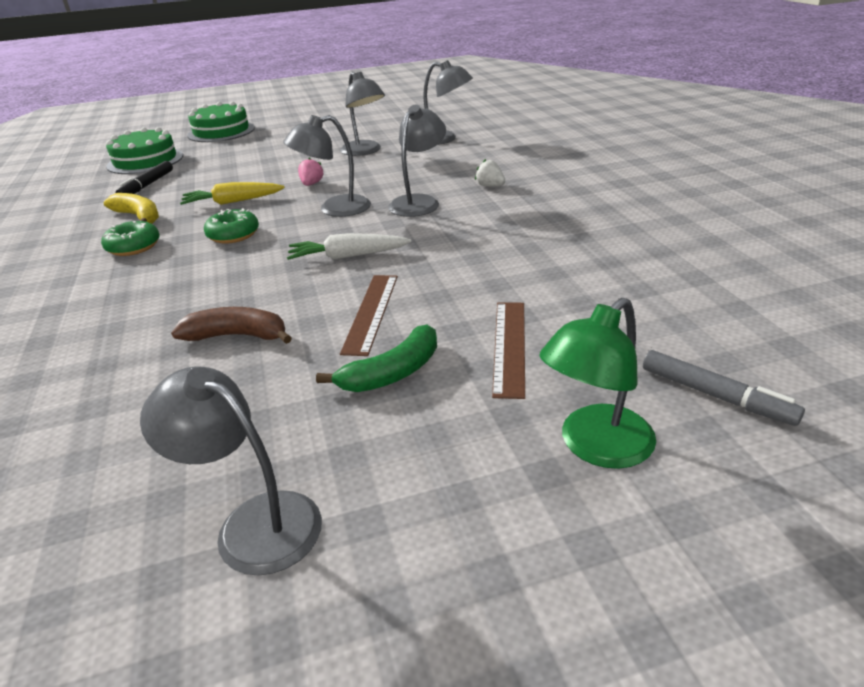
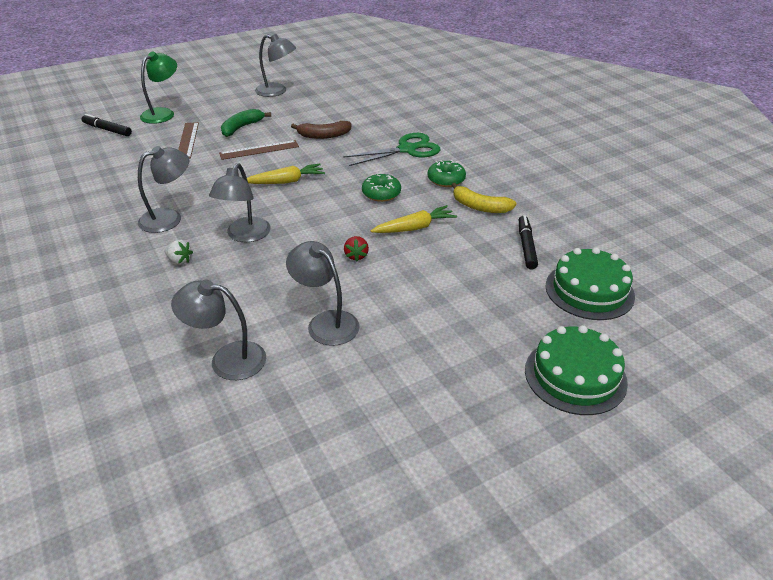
camera: 165 degrees right, 5 degrees up
(126, 295) = (407, 149): none -> green scissors
(311, 184) = (356, 256): pink strawberry -> red strawberry
(334, 209) = (316, 224): grey lamp -> grey lamp (169, 218)
(348, 256) = (286, 181): white carrot -> yellow carrot
(371, 312) = (259, 150): brown ruler -> brown ruler turned 75 degrees clockwise
(715, 395) = (107, 130): grey marker -> black marker

